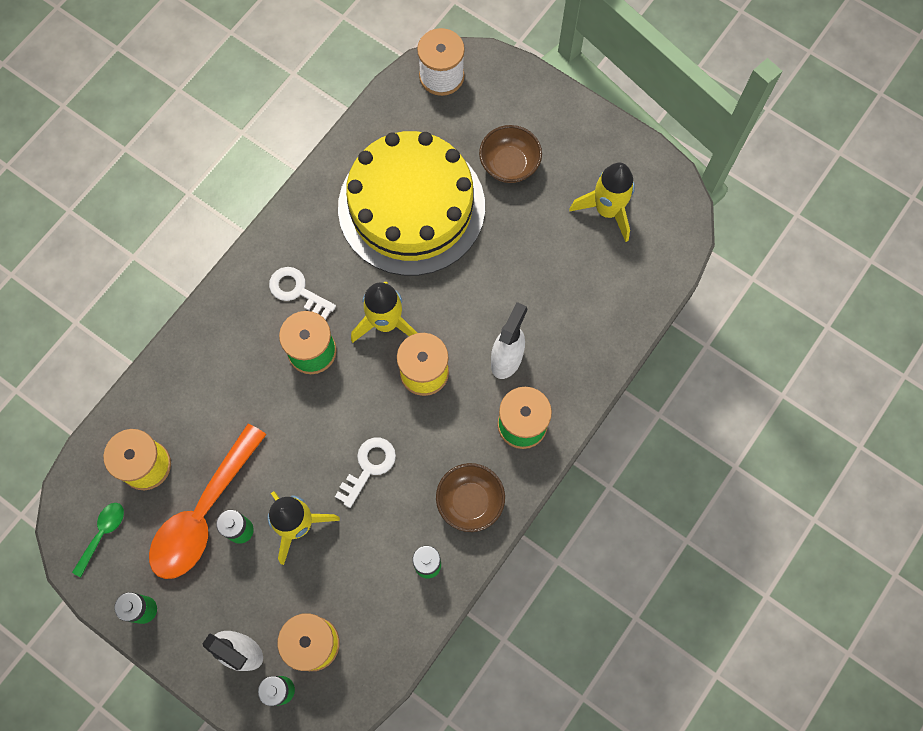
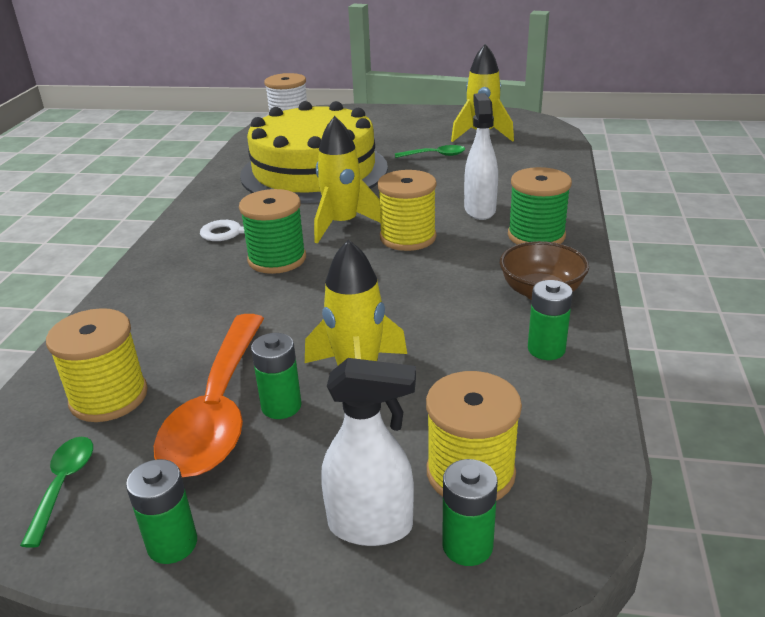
camera: 25 degrees left, 40 degrees down
(369, 467) = (406, 306): white key -> none
(509, 165) = (381, 138): brown bowl -> none
(535, 233) = (435, 155): none -> green spoon

